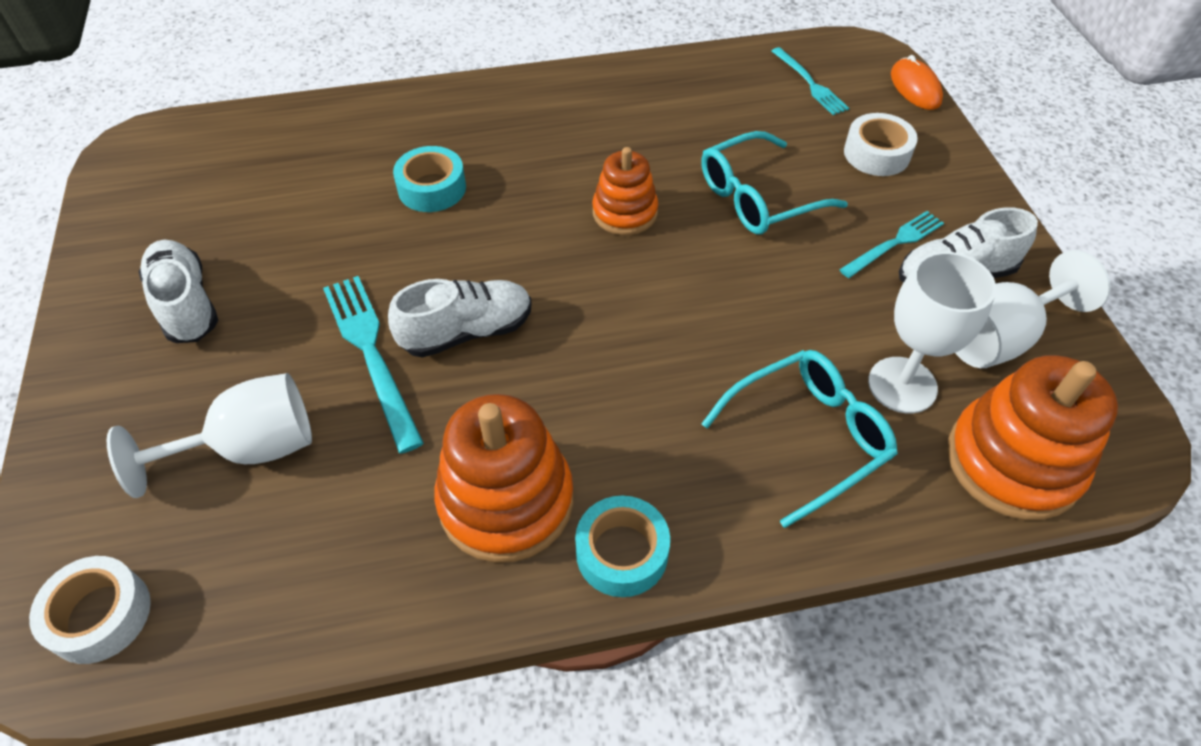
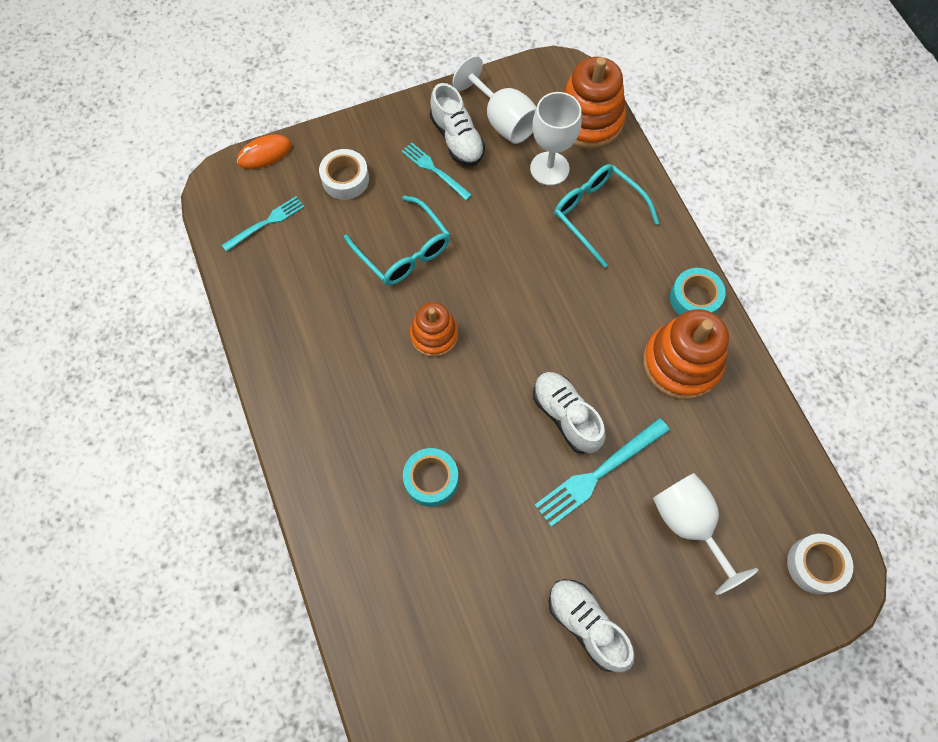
camera: 100 degrees left, 15 degrees up
(186, 304) = (587, 625): white shoe -> white shoe turned 90 degrees clockwise

